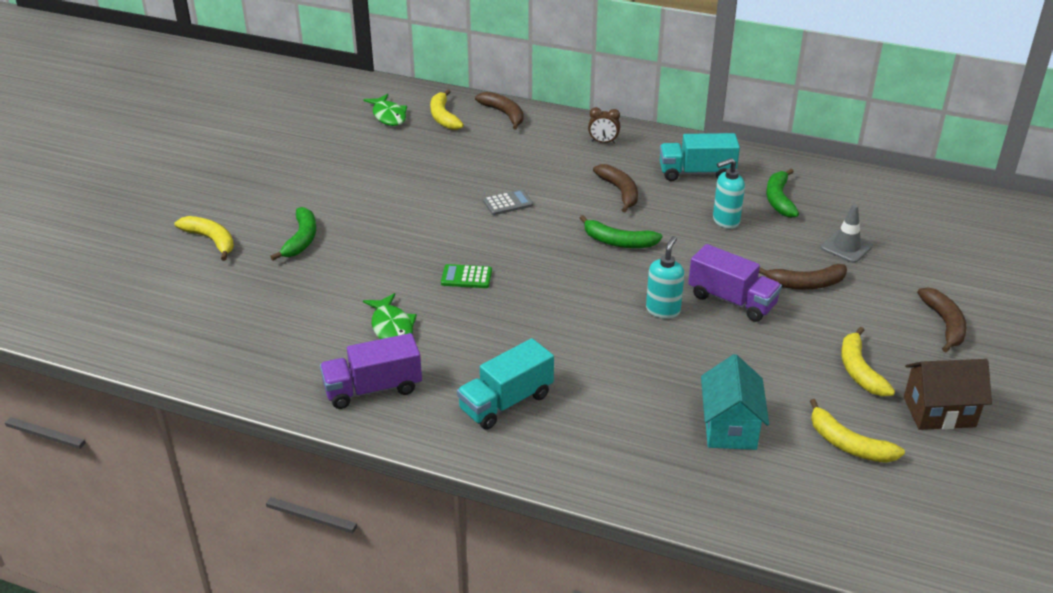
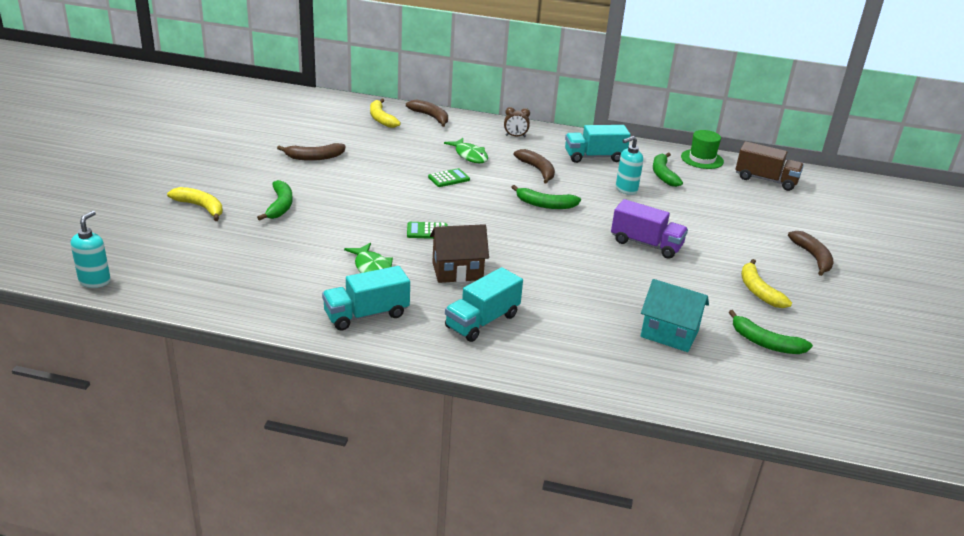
camera: 10 degrees left, 5 degrees down
(373, 389) = (366, 314): purple truck -> turquoise truck
(388, 116) = (335, 118): green fish -> green fish (469, 155)
(508, 203) = (449, 178): grey calculator -> green calculator
(663, 310) = (593, 252): turquoise soap dispenser -> turquoise soap dispenser (95, 281)
(729, 427) = (669, 334): turquoise house -> turquoise house turned 60 degrees counterclockwise
(806, 284) = (700, 232): brown banana -> brown banana (314, 157)
(836, 176) = (702, 159): none -> green hat
(846, 247) = (723, 206): grey traffic cone -> none
(848, 444) = (765, 343): yellow banana -> green banana
(913, 208) = (765, 180): none -> brown truck
(939, 412) = (827, 318): brown house -> brown house (457, 271)

